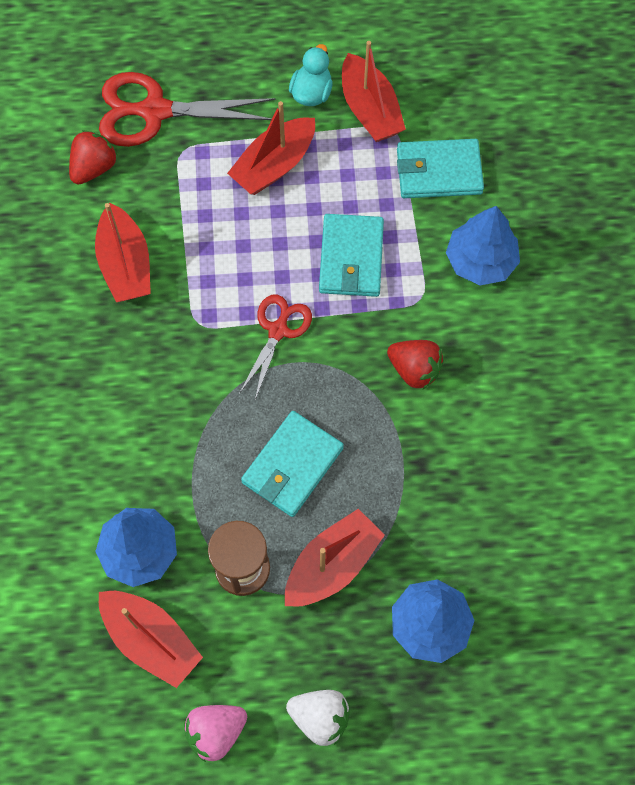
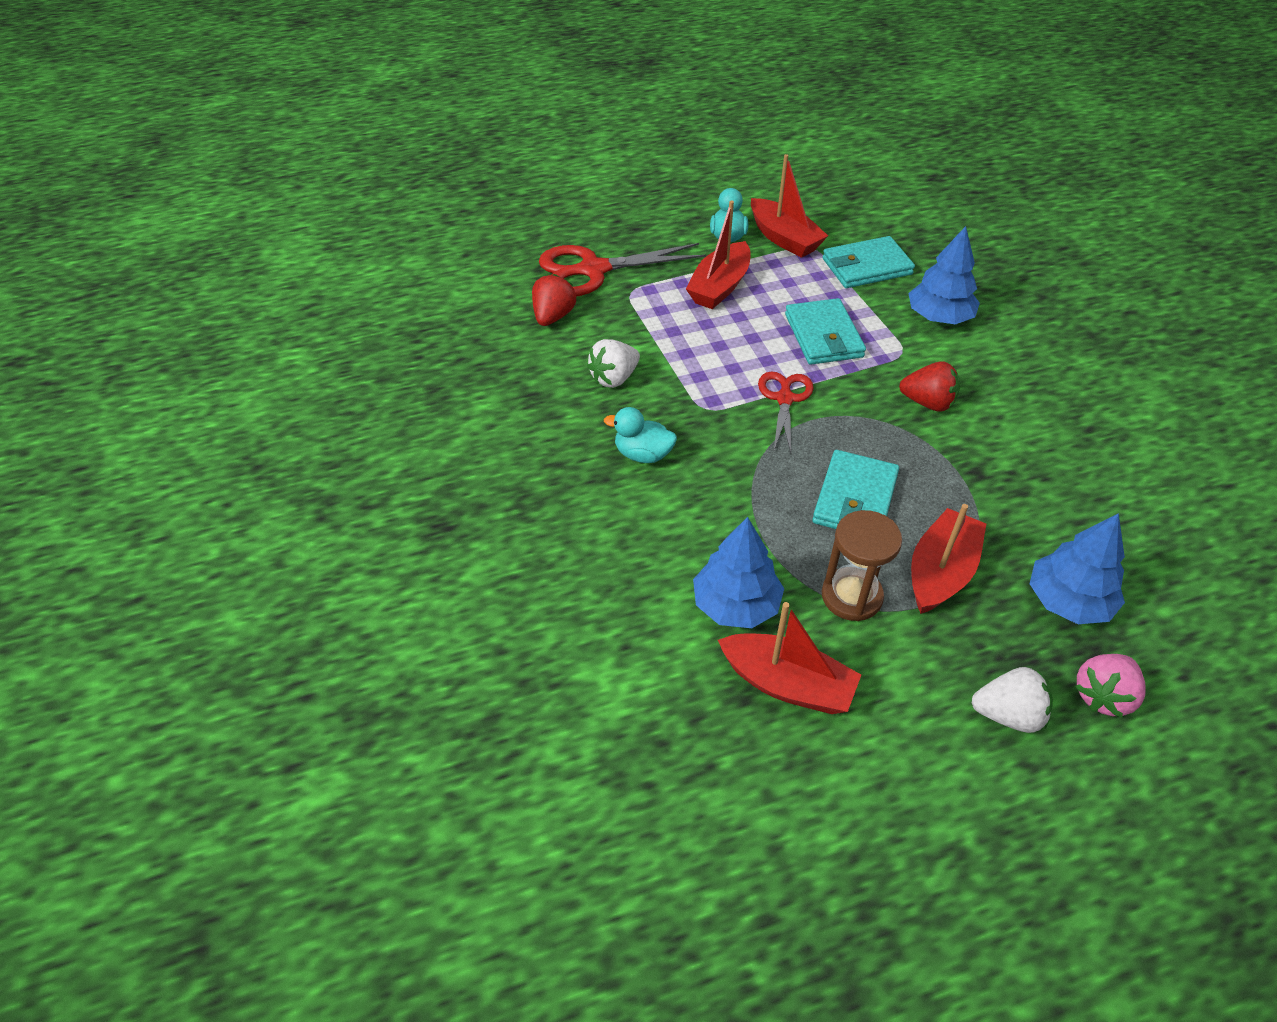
camera: 15 degrees left, 20 degrees down
(119, 365) = (643, 454): none -> turquoise duck
(125, 264) = (614, 378): red boat -> white strawberry
(216, 732) = (903, 758): pink strawberry -> pink strawberry (1103, 696)

